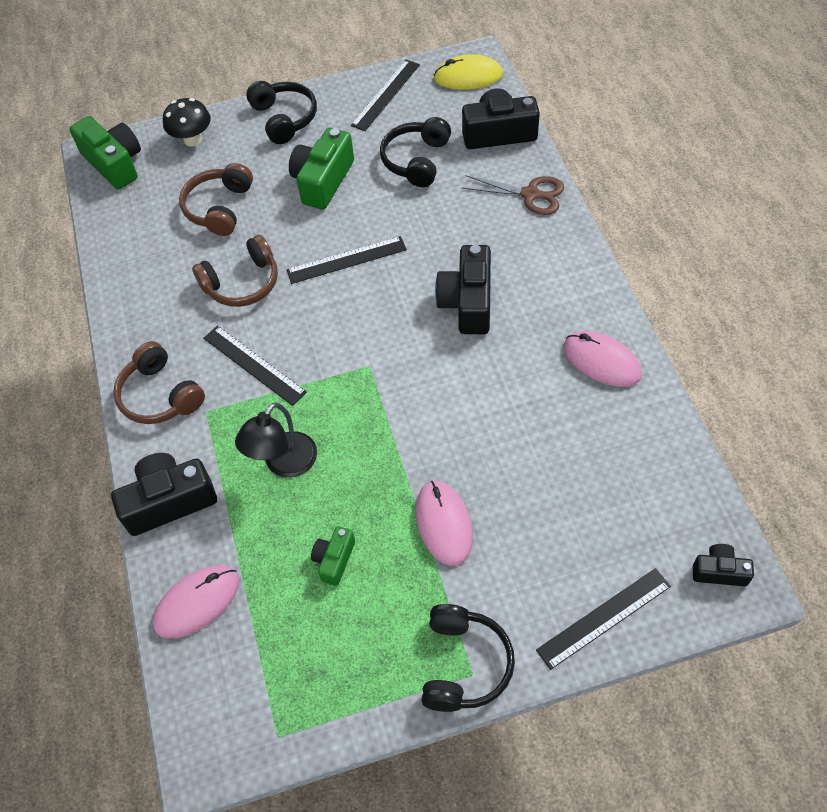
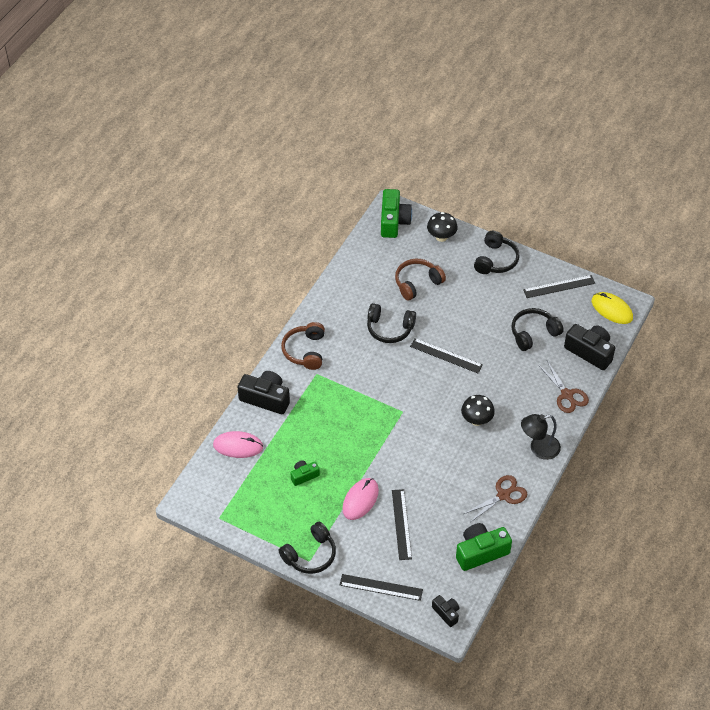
camera: 40 degrees right, 5 degrees down
(242, 283) = (389, 328): brown headphones -> black headphones
(254, 365) = (356, 370): black ruler -> black ruler (401, 524)
(284, 464) = (324, 422): black lamp -> black lamp (538, 449)
(323, 181) = (478, 308): green camera -> green camera (481, 552)
(467, 302) = (476, 420): black camera -> black mushroom
(601, 361) = (503, 495): pink mouse -> brown scissors

